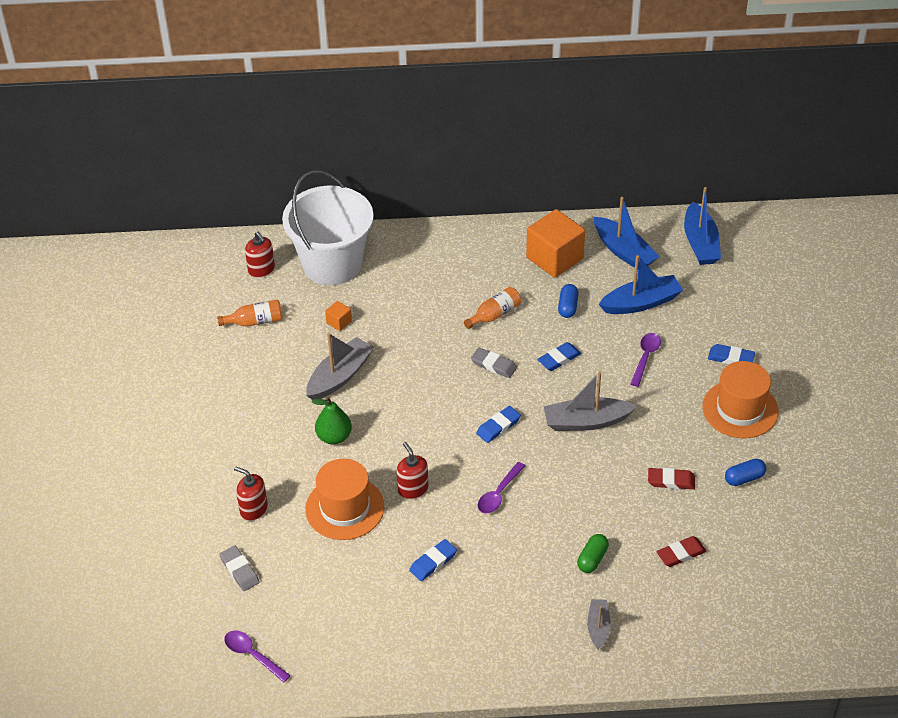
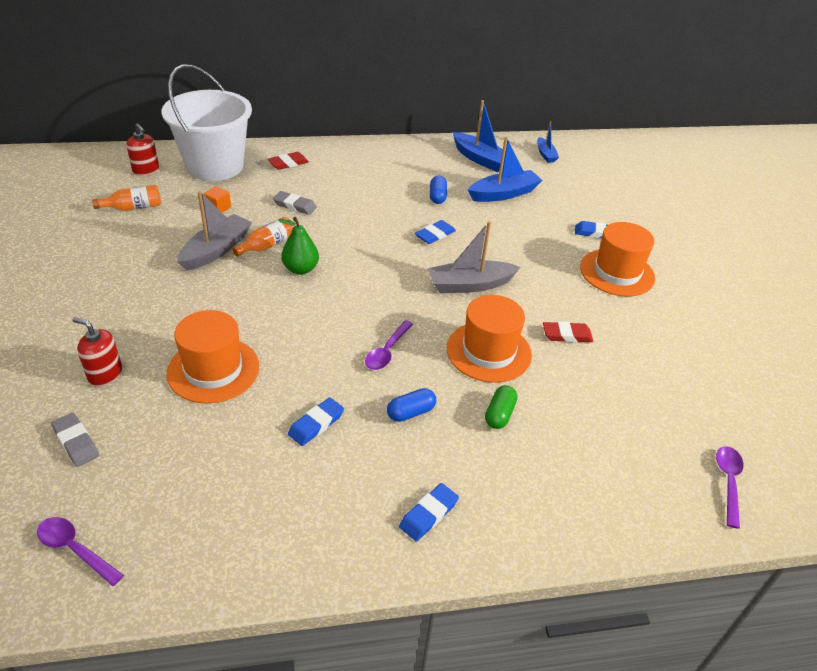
camera: 10 degrees left, 5 degrees down
(334, 437) = (206, 302): green pear -> green pear (300, 269)
(413, 489) = (292, 349): red soap dispenser -> none
(493, 365) = (372, 240): grey eraser -> grey eraser (294, 205)
(494, 315) = (370, 202): orange bottle -> orange bottle (268, 245)
(498, 426) = (381, 290): blue eraser -> blue eraser (428, 514)
(554, 258) = (420, 163): orange cube -> none
(593, 496) = (488, 351): none -> orange hat
(598, 627) = (520, 491): grey boat -> none
(645, 358) = (517, 233): purple spoon -> purple spoon (728, 482)
(681, 554) = (595, 405): red eraser -> red eraser (288, 163)
(700, 243) = (545, 154): blue boat -> blue boat, size x0.57
(744, 478) = (640, 331): blue capsule -> blue capsule (411, 412)

